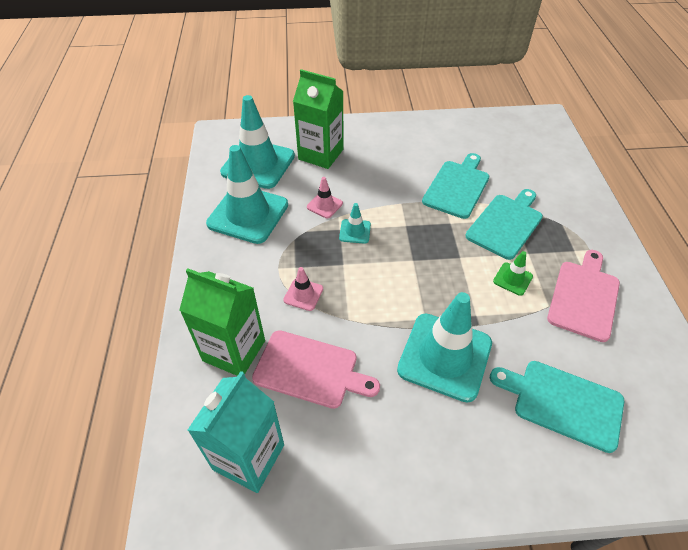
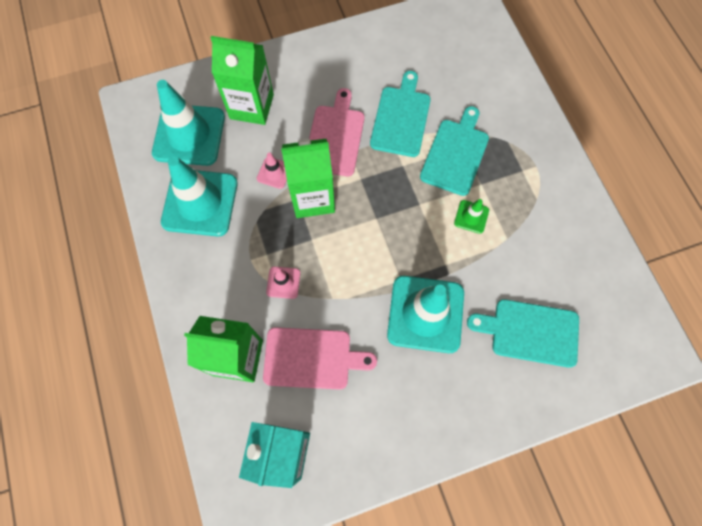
camera: 15 degrees left, 20 degrees up
(355, 231) = (313, 198): turquoise traffic cone -> green carton
(584, 297) = (536, 221): pink cutting board -> pink cutting board (335, 137)

